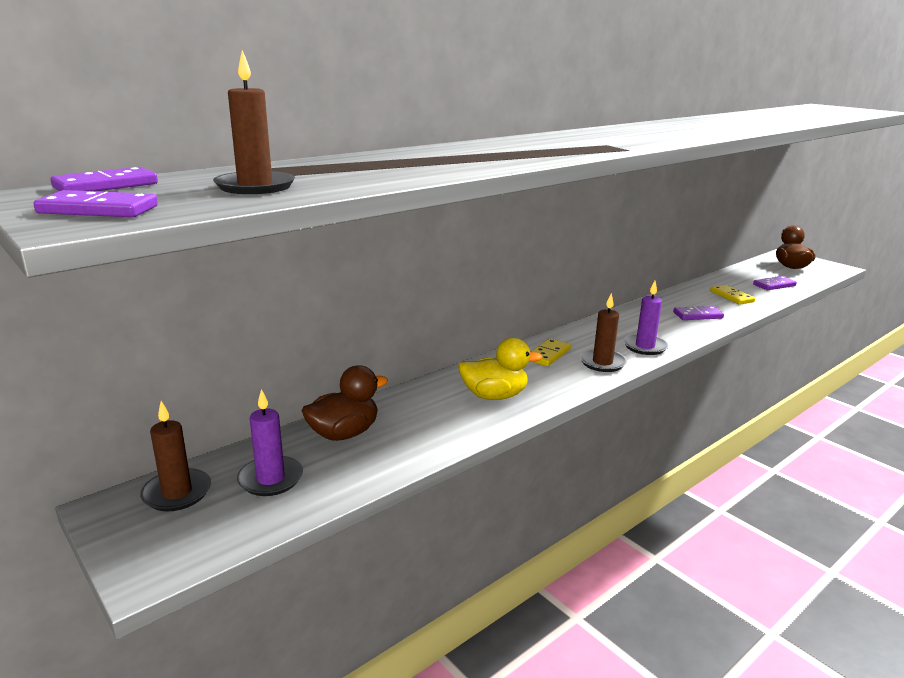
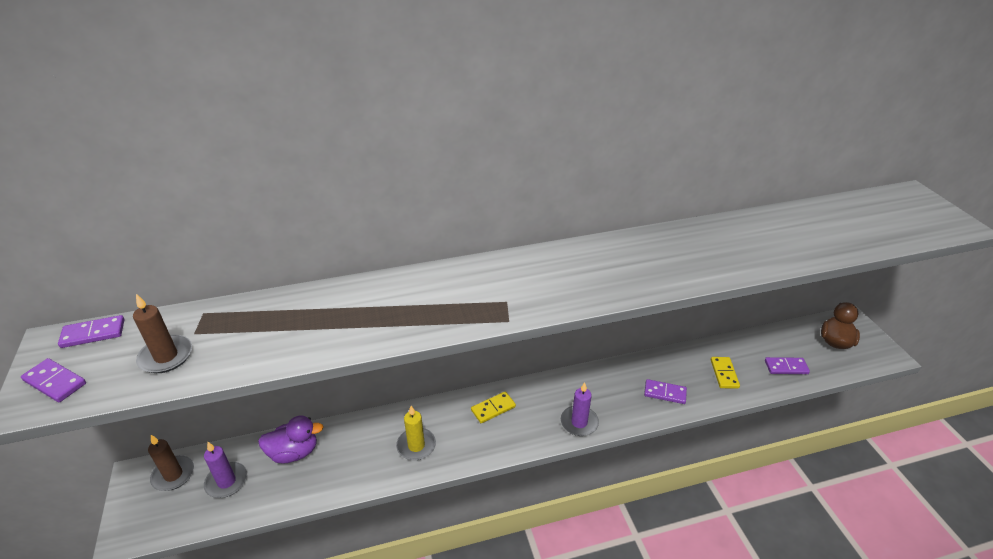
camera: 25 degrees right, 15 degrees up
(344, 433) = (294, 452): brown duck -> purple duck
(494, 396) = (416, 445): yellow duck -> yellow candle
(602, 363) = (527, 432): brown candle -> none

